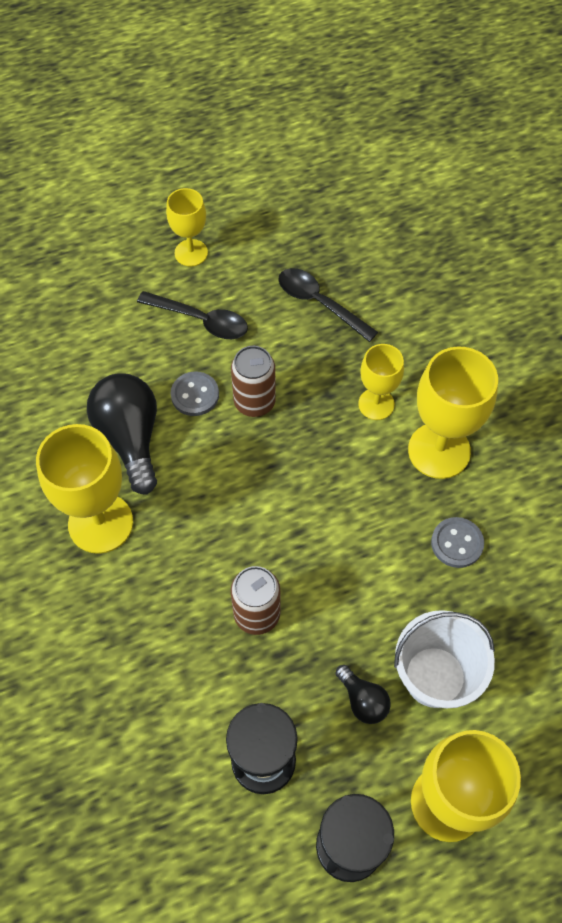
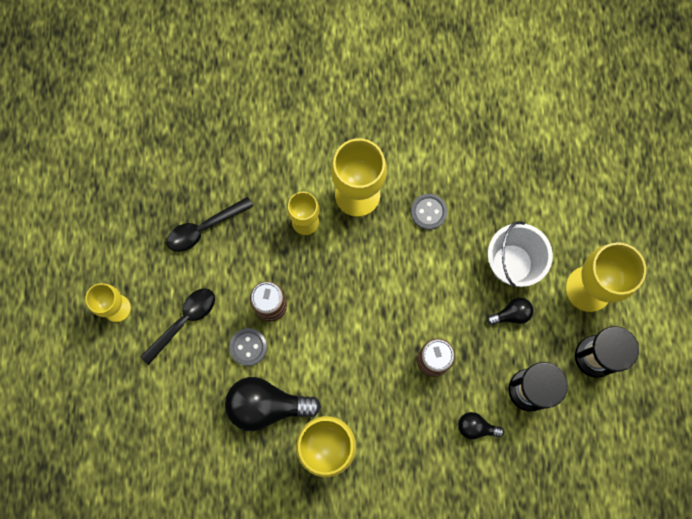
camera: 70 degrees left, 15 degrees up
(185, 702) = (476, 427): none -> black light bulb

